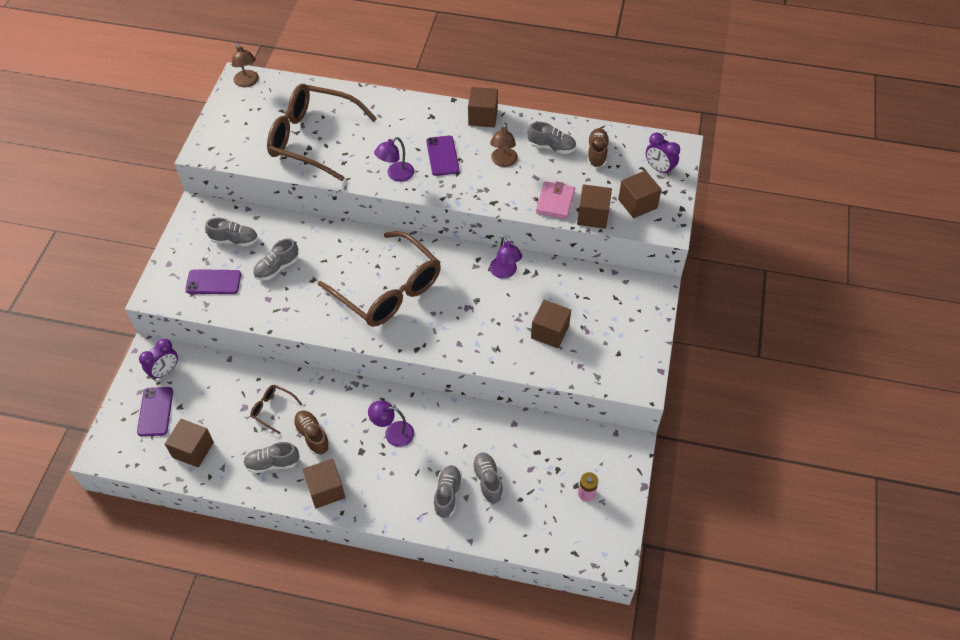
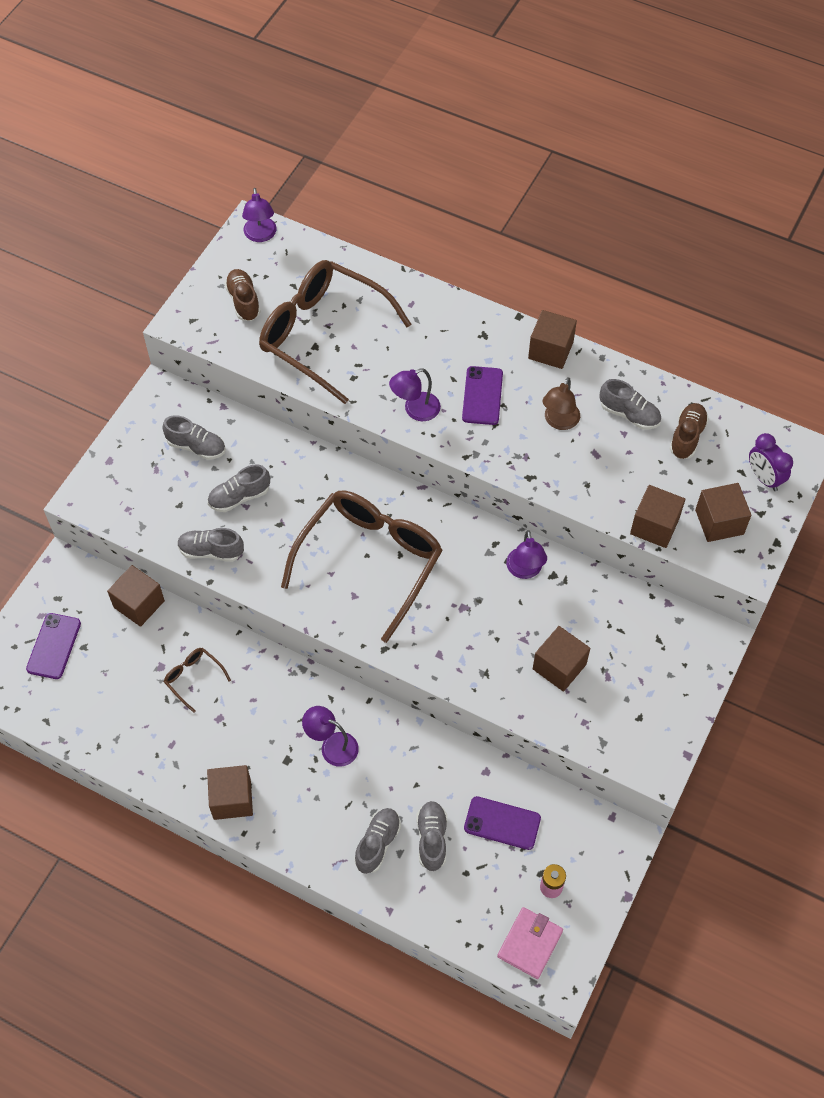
camera: 15 degrees right, 5 degrees up
(165, 371) = (77, 596): purple clock -> none
(193, 450) = (87, 707): brown cube -> brown cube (139, 604)
(213, 282) = (157, 498): purple phone -> purple phone (502, 823)
(247, 82) = (260, 235): brown lamp -> purple lamp
(272, 463) = (176, 748): grey shoe -> grey shoe (211, 551)
(312, 436) = (233, 725): brown shoe -> brown shoe (243, 301)
(389, 290) = (370, 561): brown glasses -> brown glasses turned 120 degrees counterclockwise
(555, 202) = (611, 495): pink wallet -> pink wallet (530, 944)

